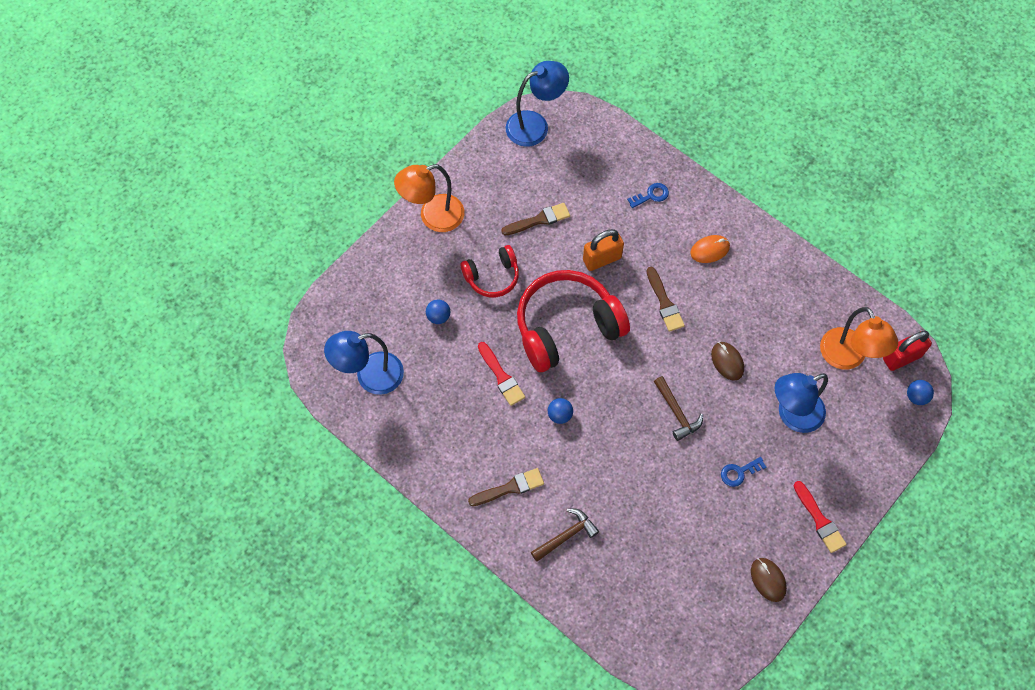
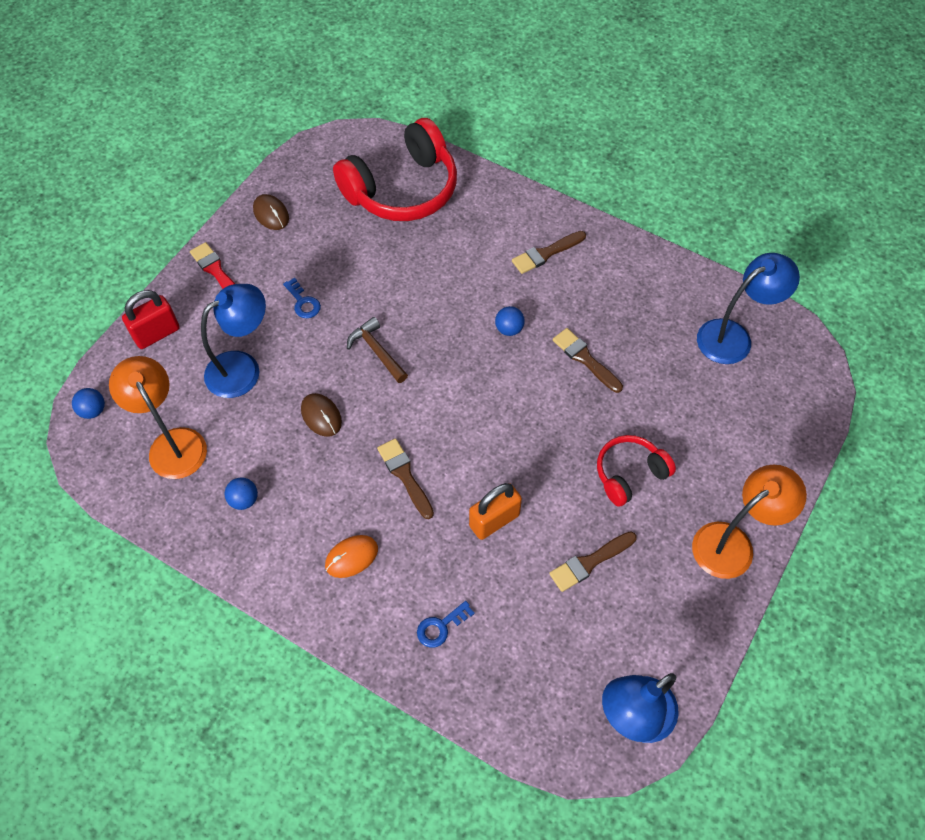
camera: 170 degrees right, 5 degrees down
(438, 317) = (680, 414): blue ball -> blue ball (244, 500)
(501, 376) = (585, 359): red brush -> brown brush
(566, 535) = (478, 222): brown hammer -> none
(567, 327) = (521, 426): red headphones -> red headphones (402, 189)
(739, 472) = (303, 302): blue key -> blue key turned 90 degrees clockwise
(902, 358) = (104, 454): red padlock -> red padlock (156, 333)

